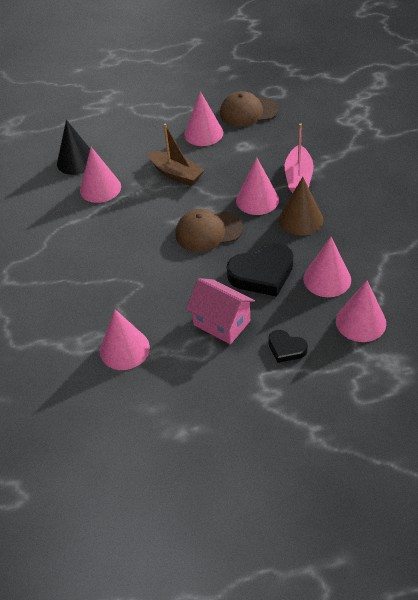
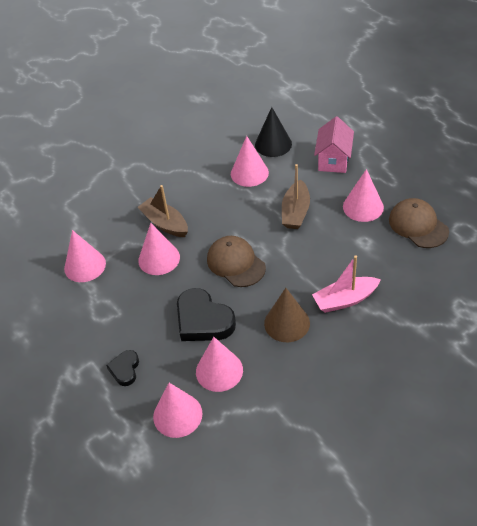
camera: 65 degrees right, 0 degrees up
(116, 268) = (165, 223): none -> brown boat
(222, 323) = (135, 314): pink house -> pink house (333, 160)
(257, 200) = (295, 281): pink cone -> pink cone (159, 258)

